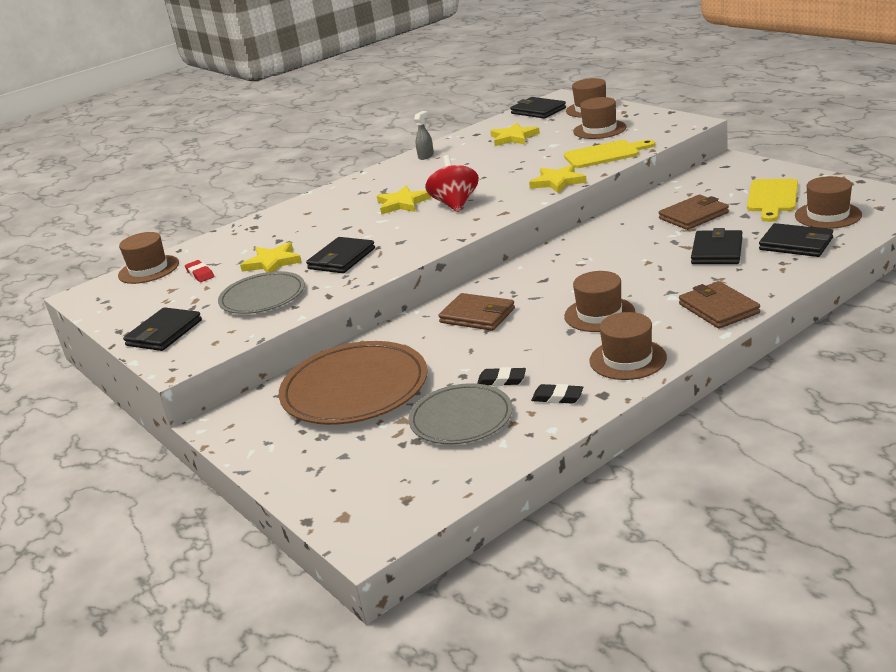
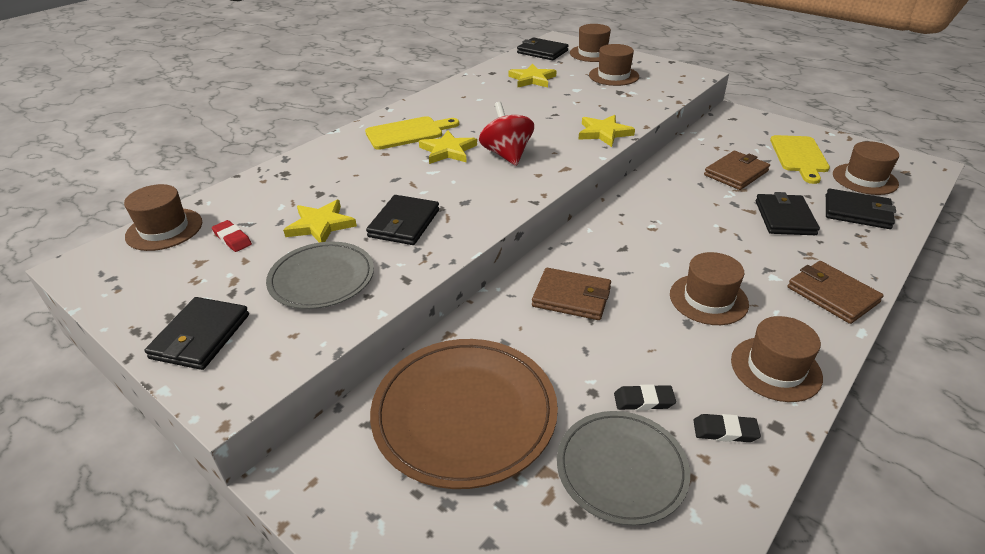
camera: 15 degrees left, 10 degrees up
(426, 156) = (450, 94): grey spray bottle -> none
(605, 154) = (634, 103): yellow cutting board -> yellow cutting board (408, 133)

